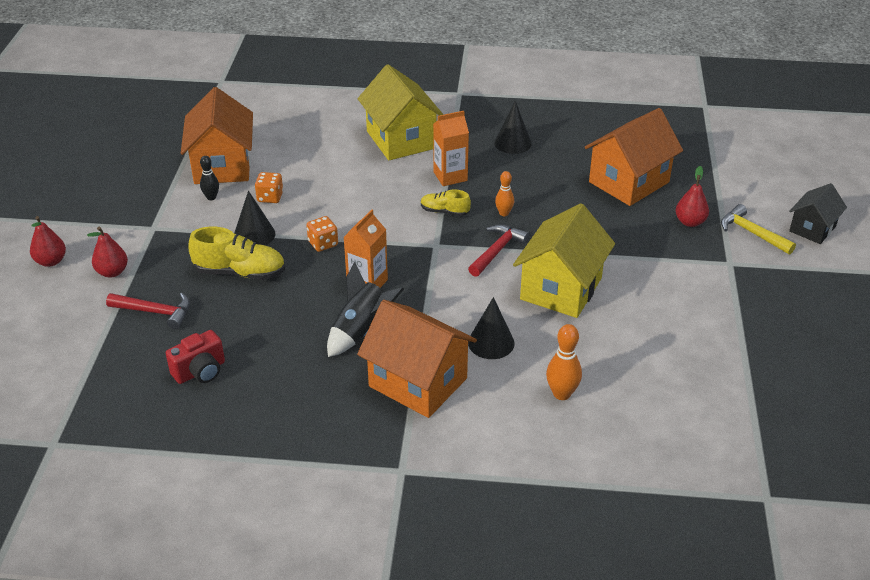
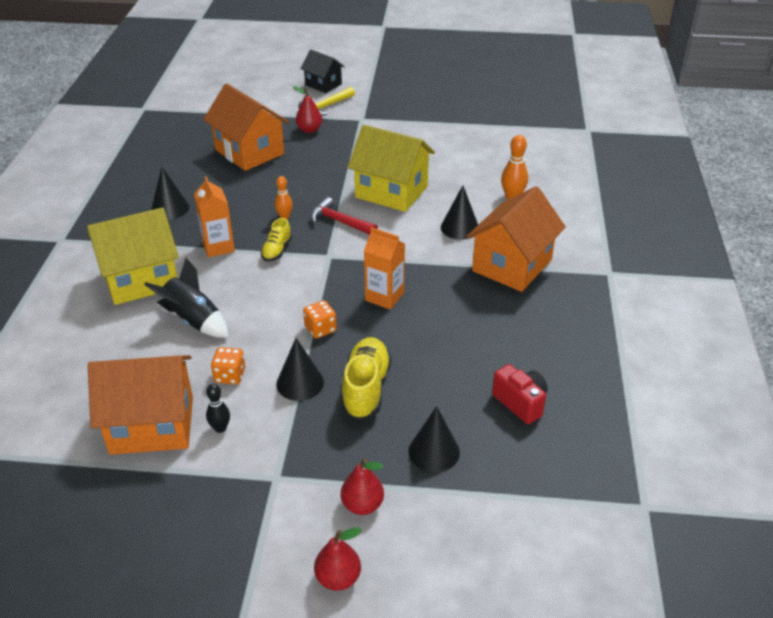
camera: 90 degrees left, 0 degrees up
(155, 312) = (434, 451): red hammer -> black cone
(361, 331) = (451, 298): black rocket -> black rocket (193, 320)

